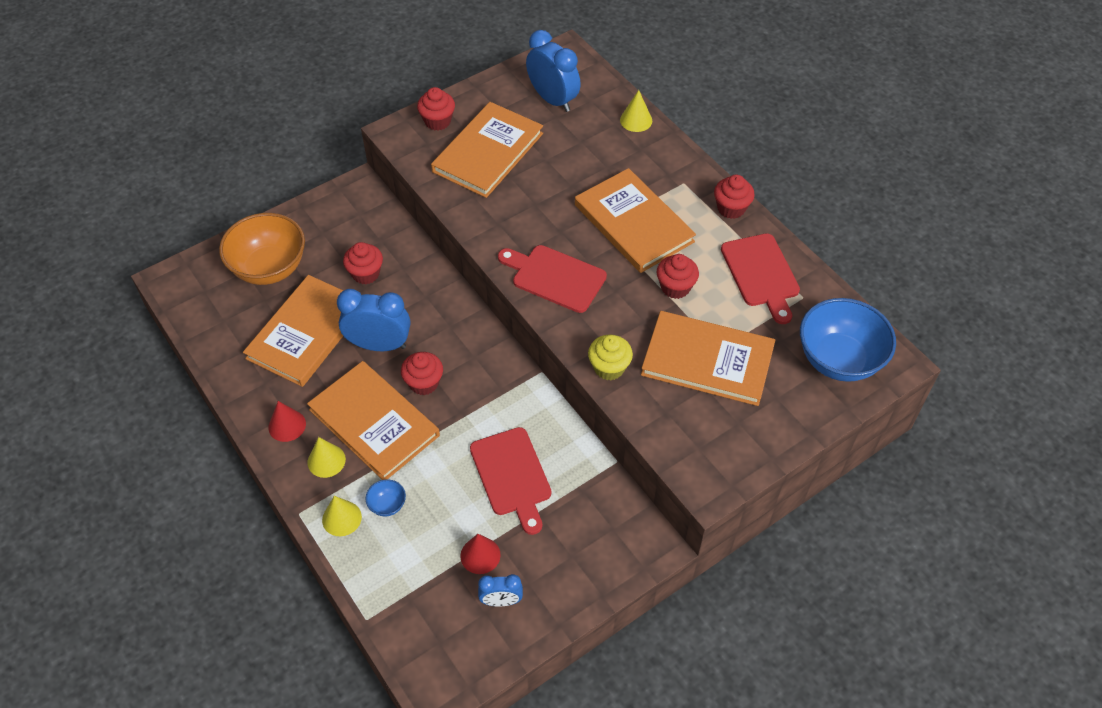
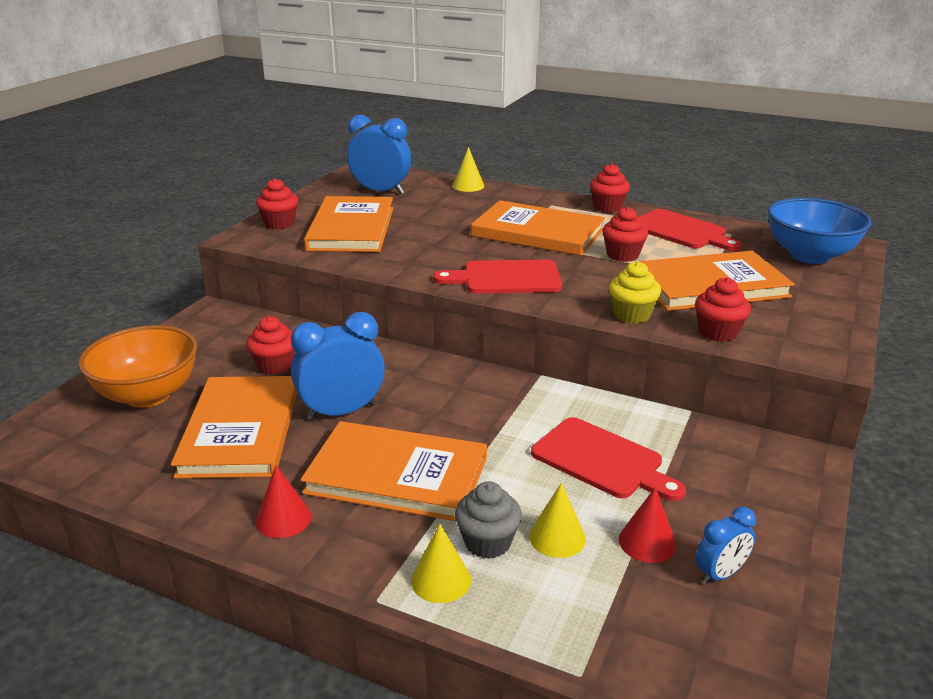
camera: 30 degrees left, 25 degrees down
(326, 460) = (367, 532): yellow cone -> yellow cone (557, 537)
(387, 505) = (487, 542): blue bowl -> grey cupcake
(424, 383) = (424, 423): red cupcake -> red cupcake (718, 332)

